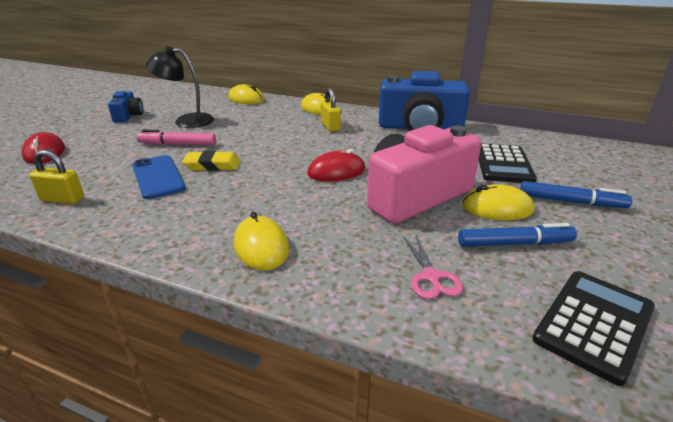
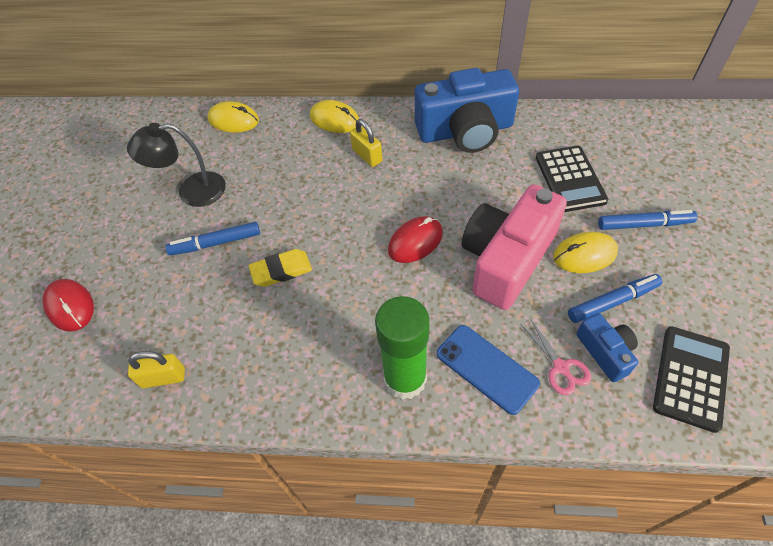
camera: 15 degrees left, 25 degrees up
(128, 116) = (110, 201): blue camera -> blue camera (605, 352)
(158, 177) = (236, 309): blue phone -> blue phone (486, 368)
(178, 144) = (216, 243): pink marker -> blue marker
(261, 247) = (405, 379): yellow mouse -> green glue stick

